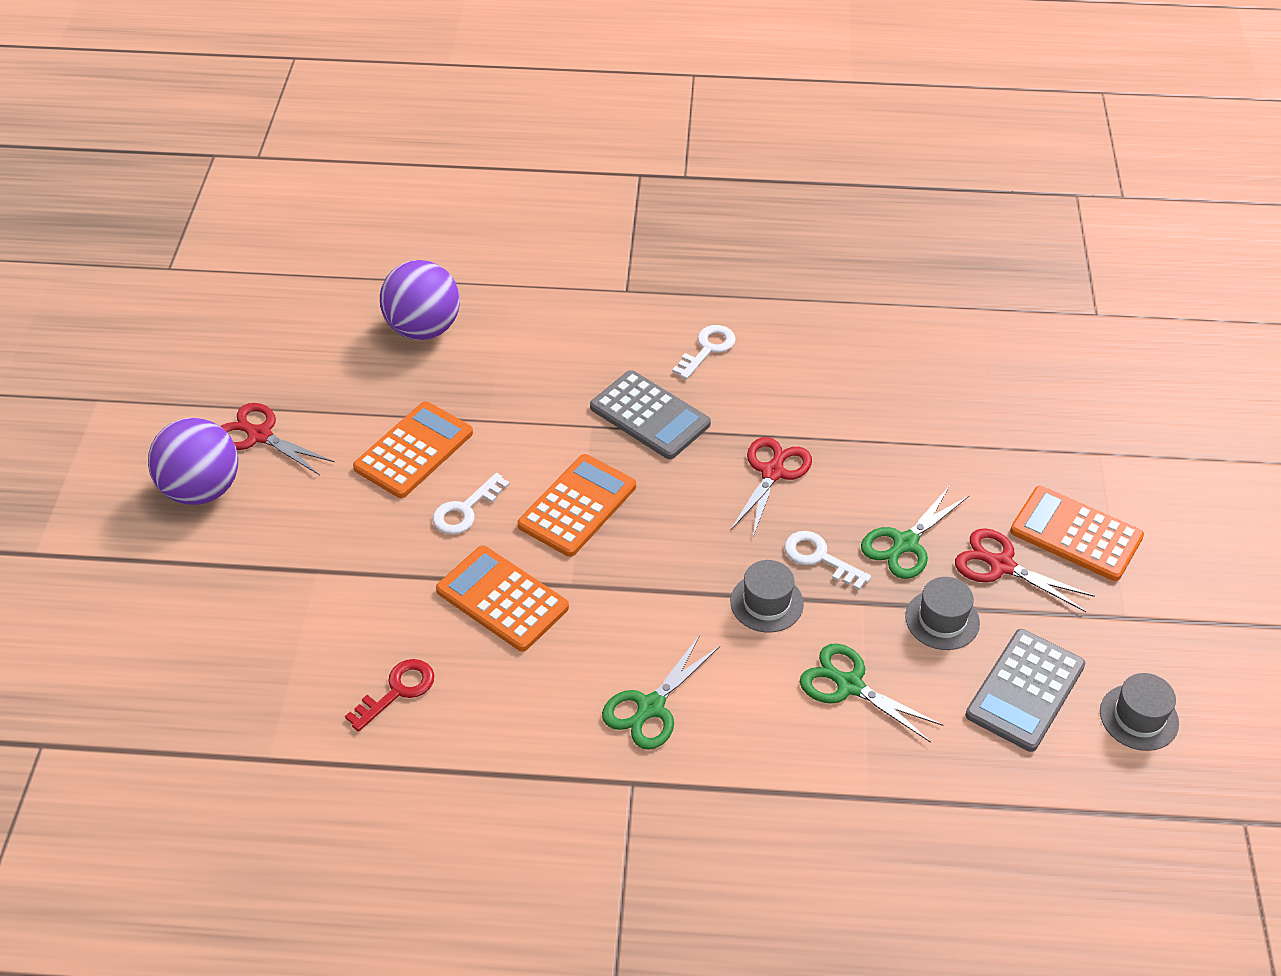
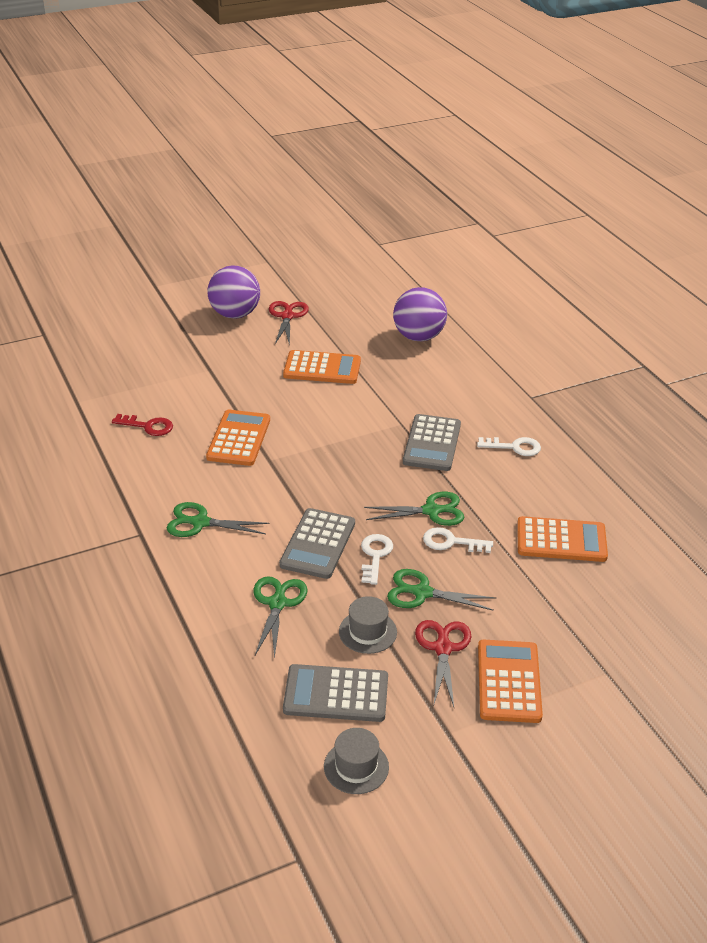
camera: 60 degrees right, 10 degrees down
(465, 510) = (294, 402): white key -> white key (451, 542)
(577, 506) = (332, 441): orange calculator -> orange calculator (561, 540)
(766, 603) = (318, 544): grey hat -> grey calculator
(772, 472) = (431, 511): red scissors -> green scissors

